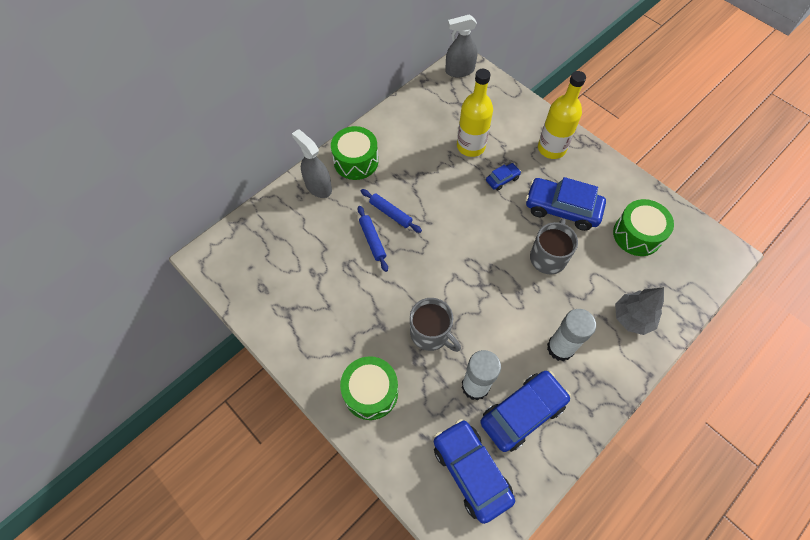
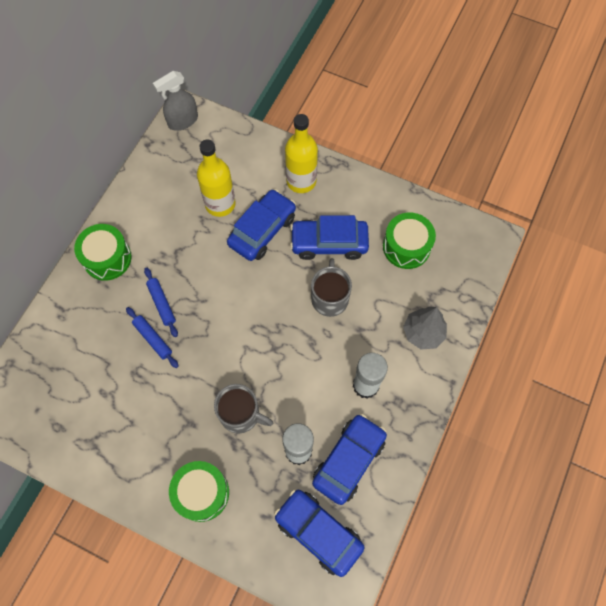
camera: 20 degrees left, 5 degrees up
(318, 186) = (77, 299): grey spray bottle -> none
(390, 213) = (162, 303): blue rolling pin -> blue rolling pin turned 45 degrees clockwise
(502, 179) = (262, 230): blue car -> blue car, size x2.10

